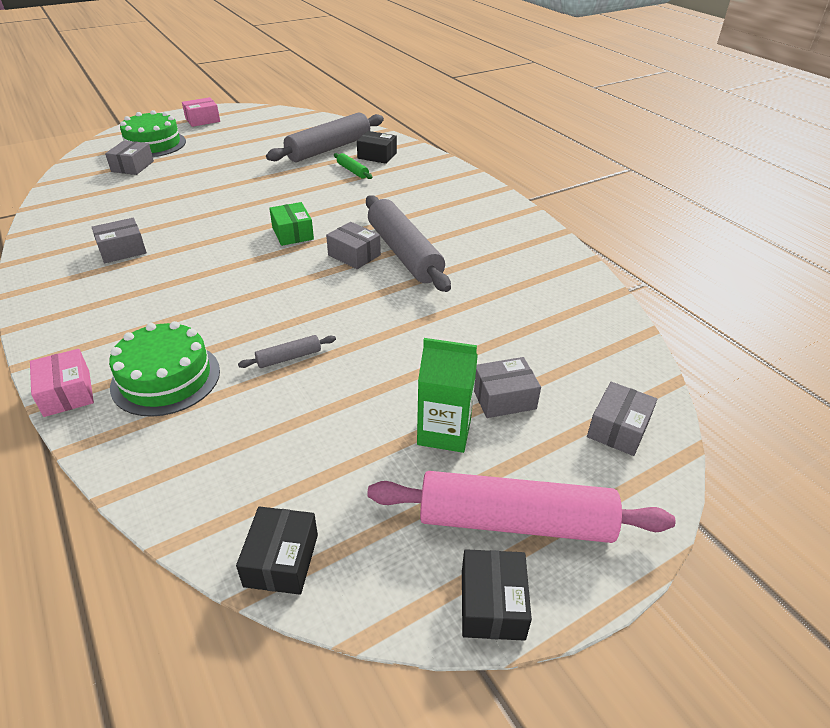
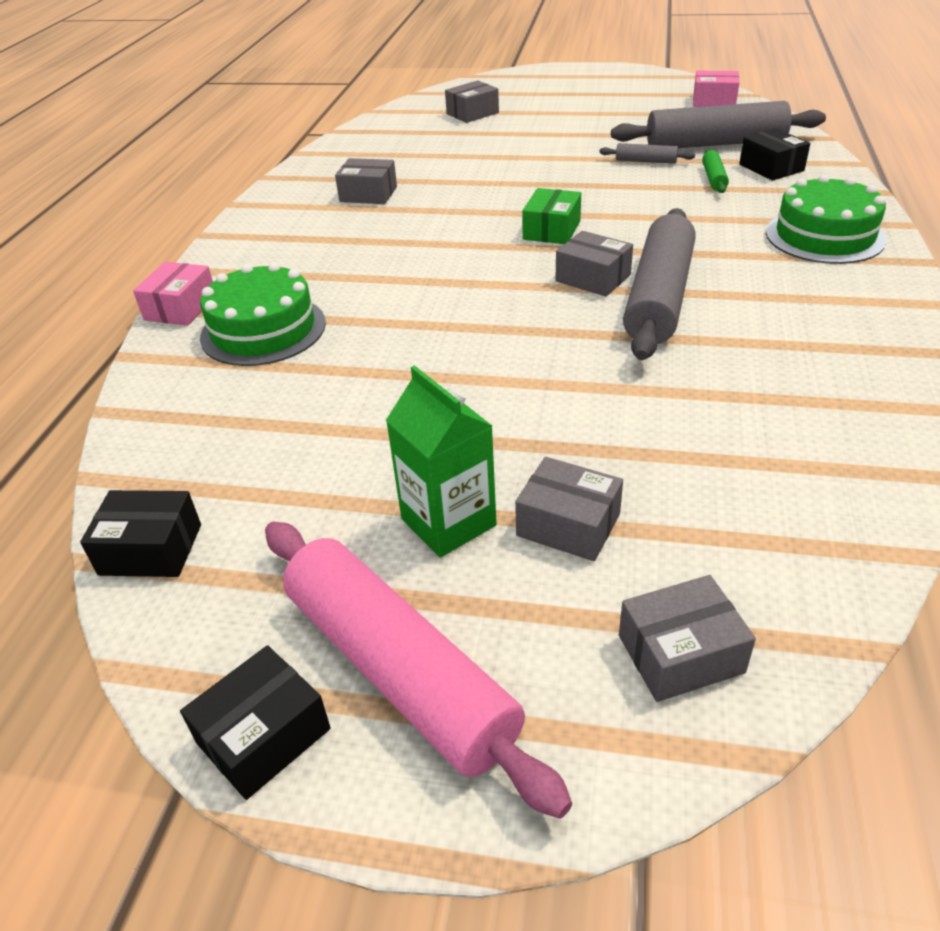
camera: 45 degrees right, 0 degrees up
(153, 144) = (519, 95): green cake -> green cake (824, 236)
(202, 120) = (601, 79): pink box -> pink box (714, 101)
(281, 560) = (151, 549): black box -> black box turned 45 degrees clockwise
(289, 358) = (388, 360): grey rolling pin -> grey rolling pin (646, 161)
(354, 255) = (593, 278): grey box -> grey box turned 45 degrees counterclockwise

